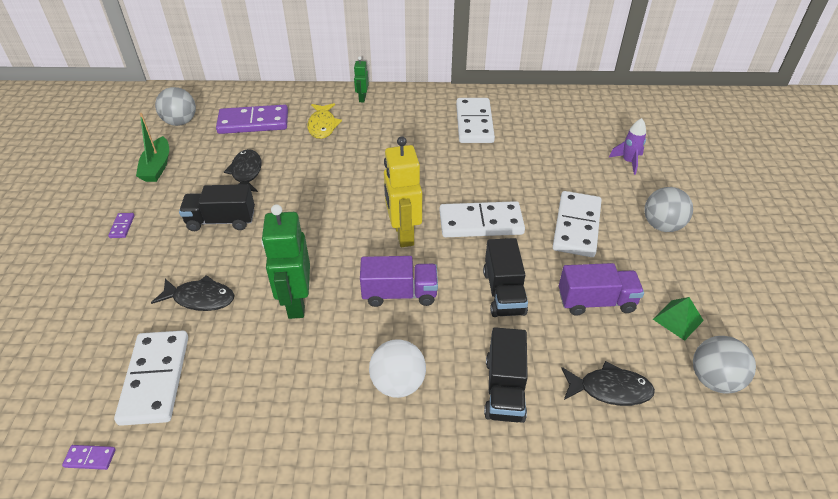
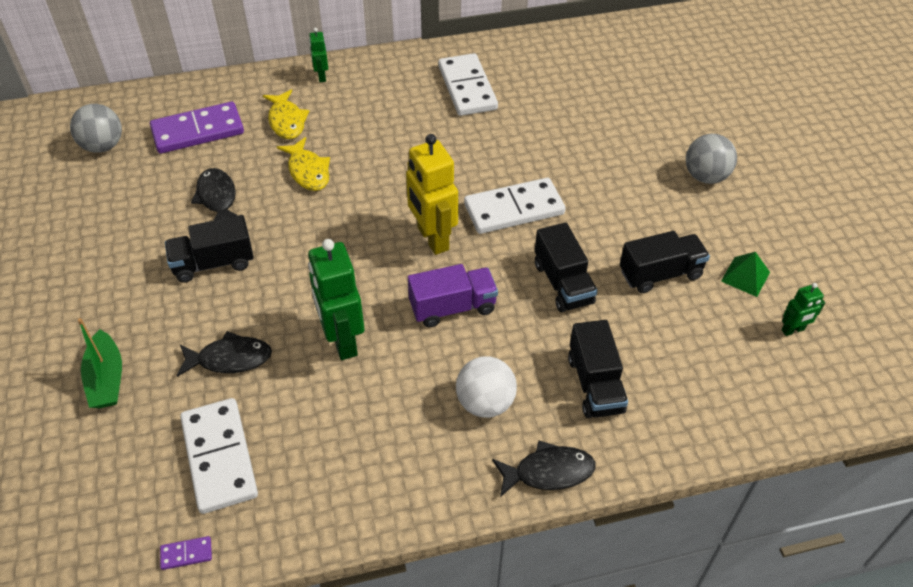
camera: 15 degrees left, 5 degrees up
(122, 226) = (93, 294): purple domino -> none
(157, 167) = (101, 210): green boat -> green boat (106, 379)
(323, 164) = (308, 171): none -> yellow fish
(576, 226) = (617, 194): white domino -> none
(596, 301) = (660, 274): purple truck -> black truck
(610, 389) = (697, 362): black fish -> black fish (548, 472)
(628, 162) = (652, 107): purple rocket -> none
(714, 379) = (793, 330): grey ball -> green robot

